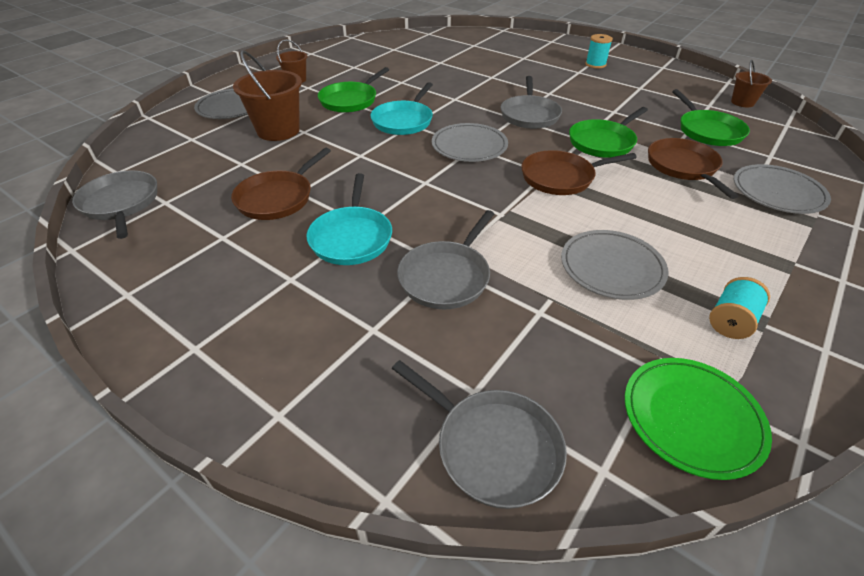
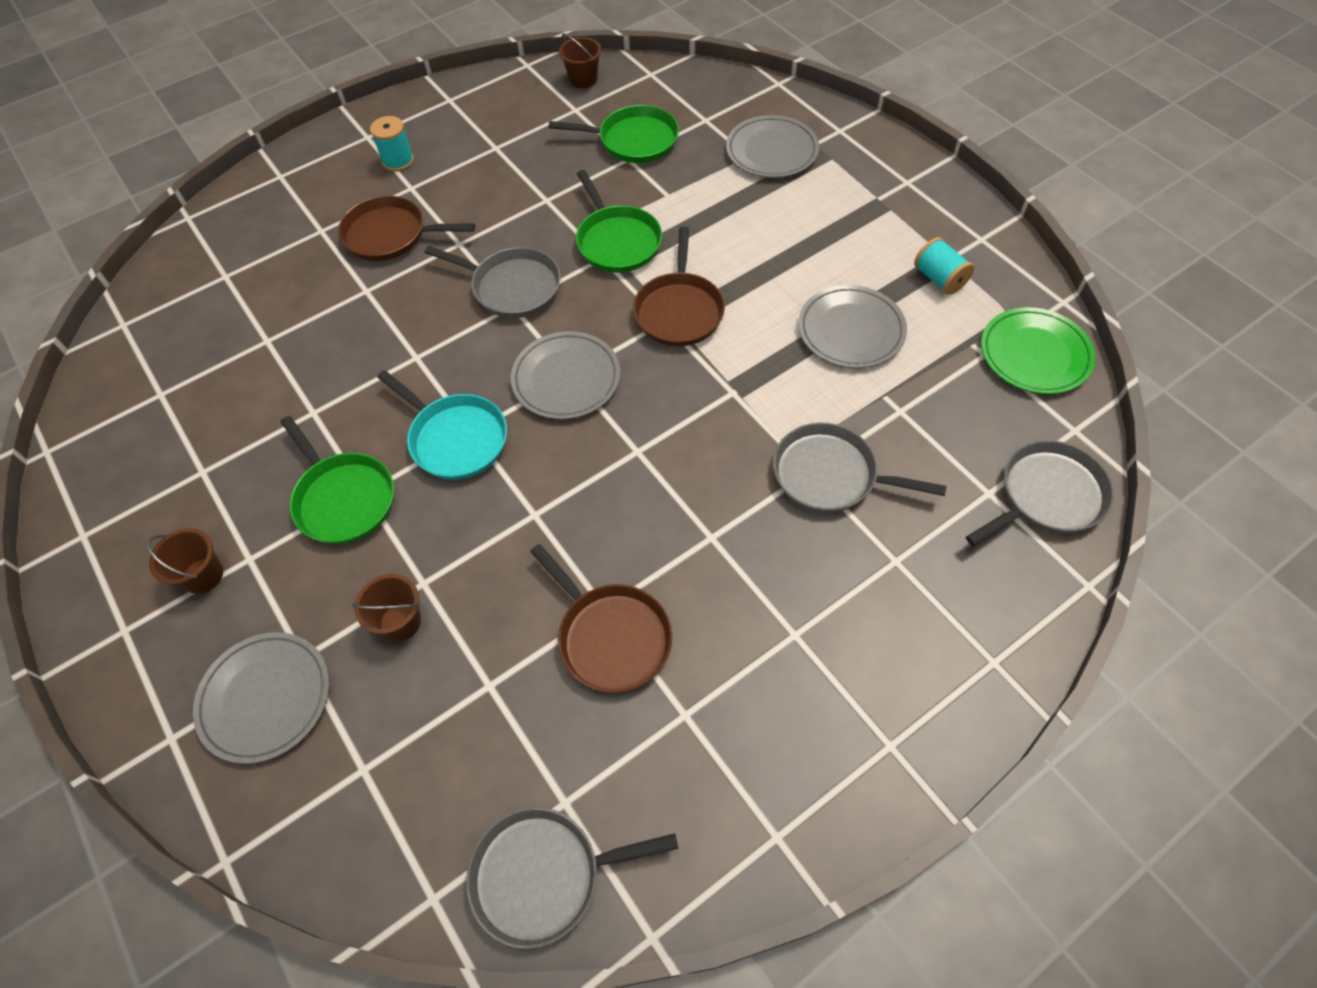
camera: 70 degrees left, 15 degrees up
(278, 130) = (400, 622): brown bucket -> brown bucket, size x0.56
(351, 238) = (732, 556): turquoise pan -> none
(446, 277) = (830, 475): grey pan -> grey pan turned 150 degrees clockwise
(683, 167) = (699, 197): brown pan -> brown pan (390, 235)

